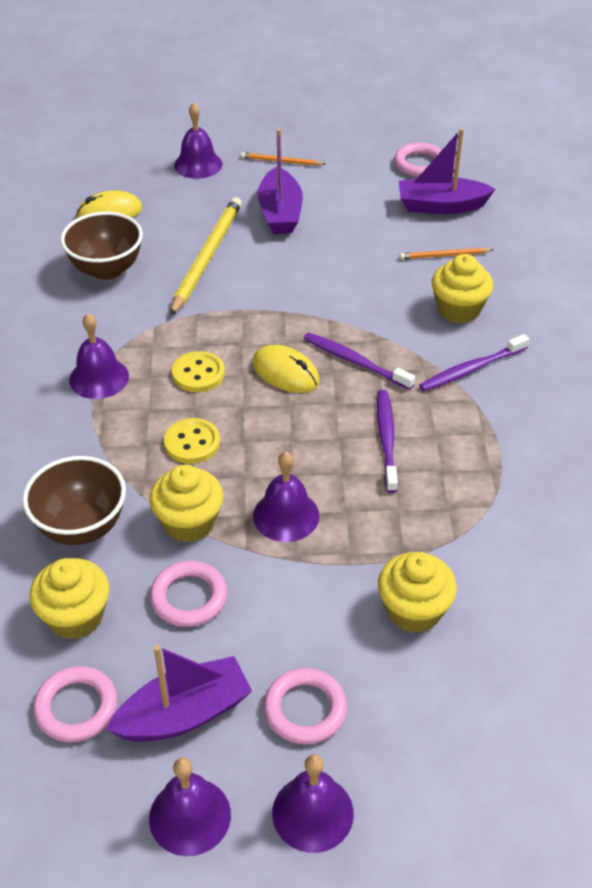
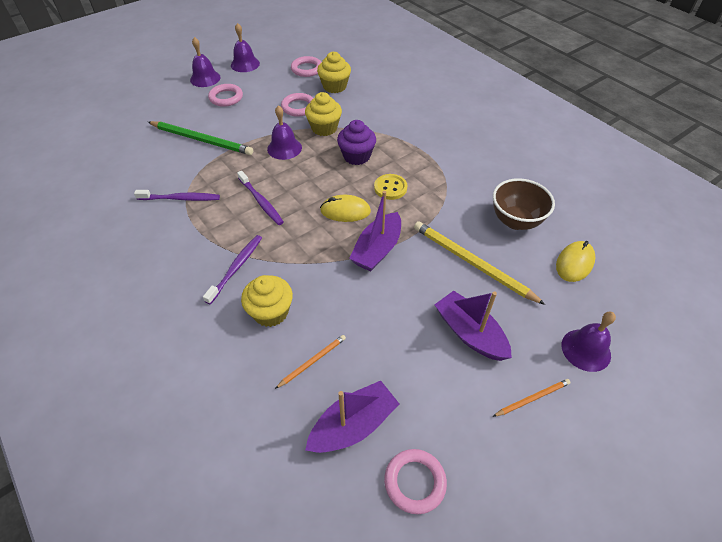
camera: 145 degrees right, 5 degrees up
(81, 527) = (366, 109): brown bowl -> none
(99, 378) = (435, 162): purple bell -> none
(184, 714) = (268, 81): purple boat -> purple boat (377, 250)
(192, 443) = (356, 156): yellow button -> purple cupcake
(207, 257) = (472, 263): yellow pencil -> yellow pencil turned 150 degrees clockwise
(354, 361) = (312, 237): purple toothbrush -> purple toothbrush (181, 198)
(414, 610) = (202, 140): yellow cupcake -> green pencil

